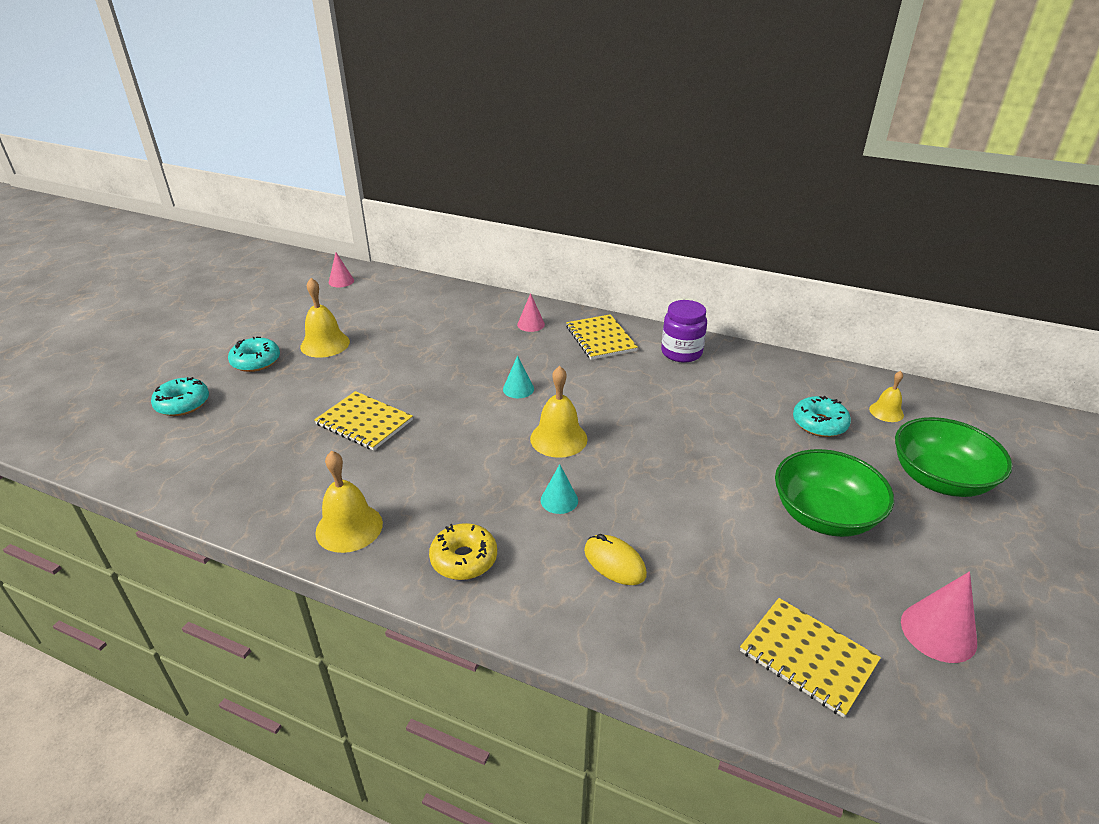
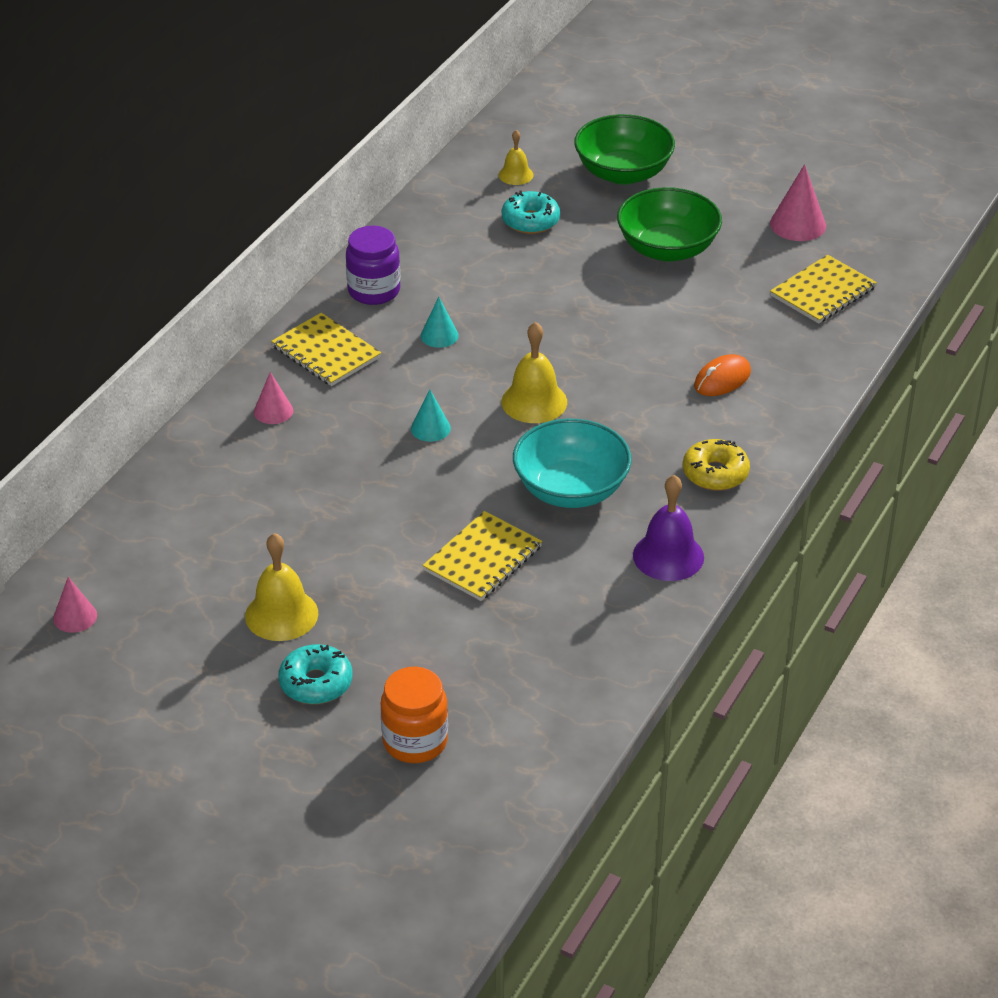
camera: 85 degrees left, 5 degrees up
(183, 404) = (415, 741): turquoise donut -> orange jar
(349, 527) = (668, 556): yellow bell -> purple bell
(443, 464) = (571, 489): none -> turquoise bowl
(559, 500) = (636, 407): turquoise cone -> turquoise cone (439, 335)
(600, 339) = (326, 352): yellow notebook -> yellow notebook turned 60 degrees clockwise
(614, 562) = (722, 379): yellow mouse -> orange mouse

